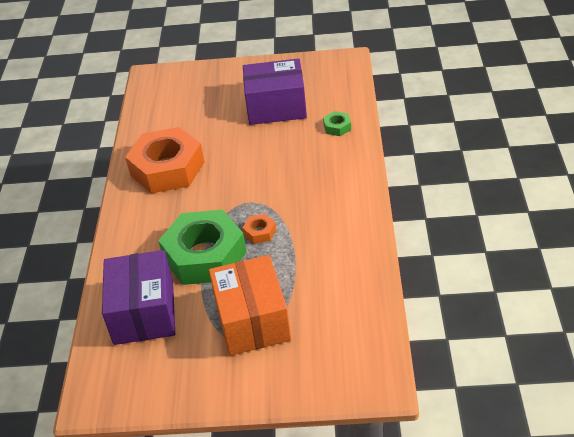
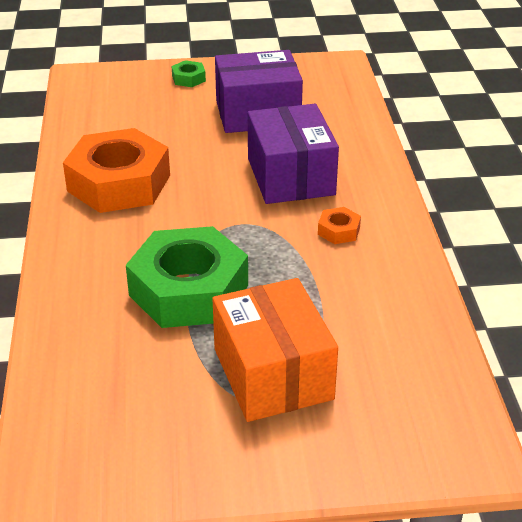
camera: 10 degrees left, 5 degrees down
(144, 312) = (109, 365): purple box -> purple box (290, 176)
(260, 232) = (262, 260): orange nut -> orange nut (338, 231)
(337, 127) = (344, 137): green nut -> green nut (188, 78)

